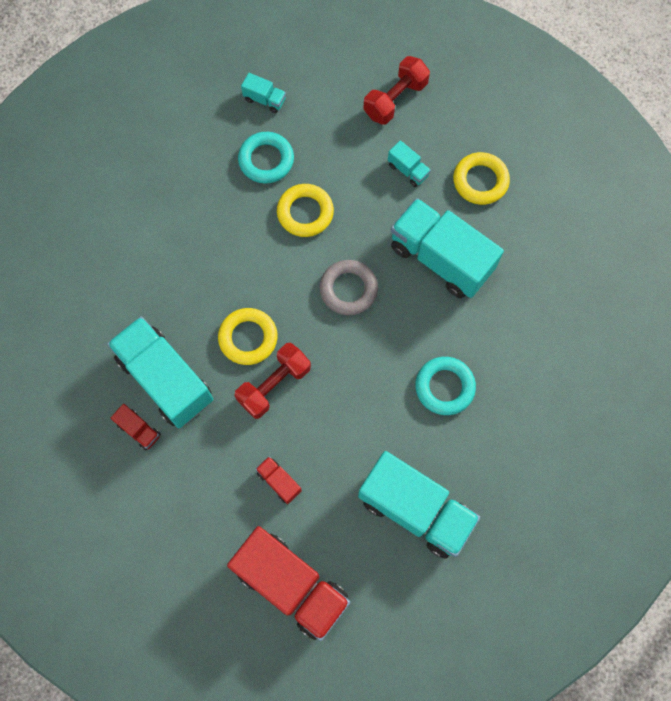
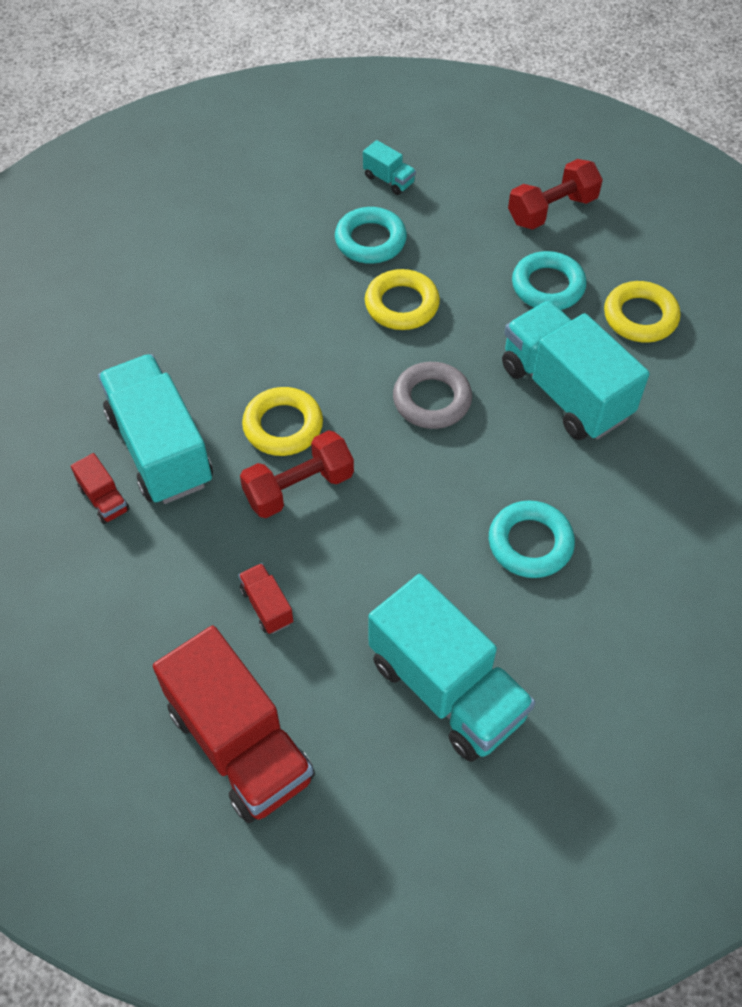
camera: 15 degrees right, 15 degrees down
(408, 170) = (548, 286): turquoise truck -> turquoise ring

